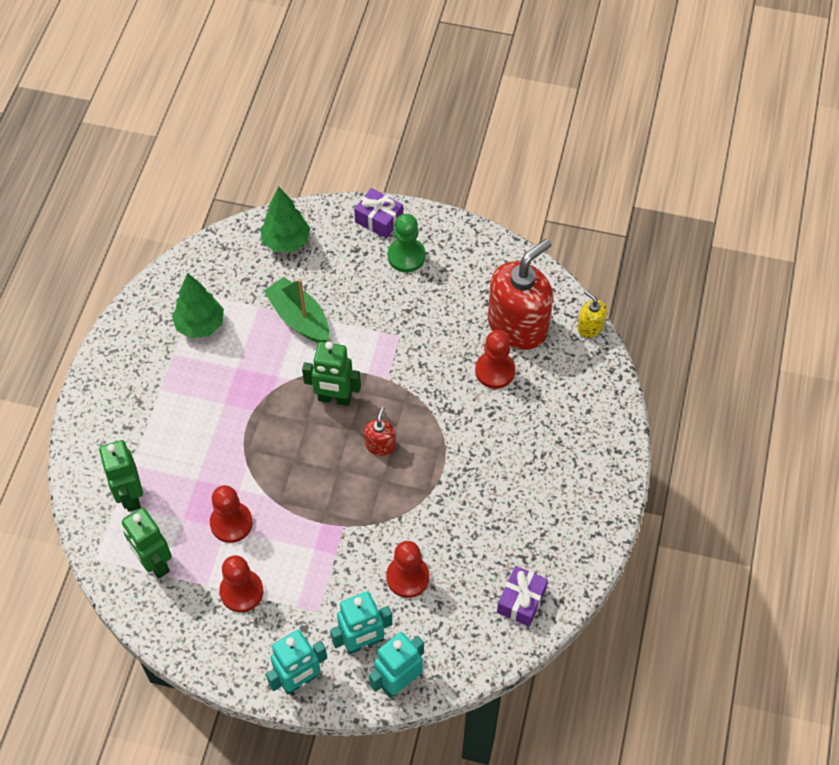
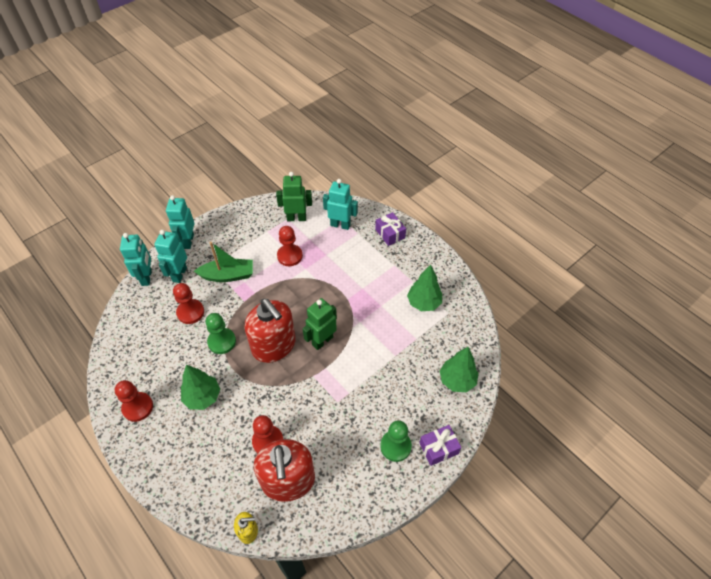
camera: 125 degrees right, 5 degrees down
(130, 496) = (340, 225): green robot -> turquoise robot
(241, 591) = (251, 242): red pawn -> red pawn (137, 407)
(299, 318) = (392, 354): green boat -> green boat (228, 275)
(380, 445) = (274, 345): red soap dispenser -> red soap dispenser, size x2.26
(419, 506) = (222, 341): none -> green pawn
(501, 471) = (202, 397): none -> green tree
(521, 601) = (126, 355): purple gift -> purple gift (390, 233)

